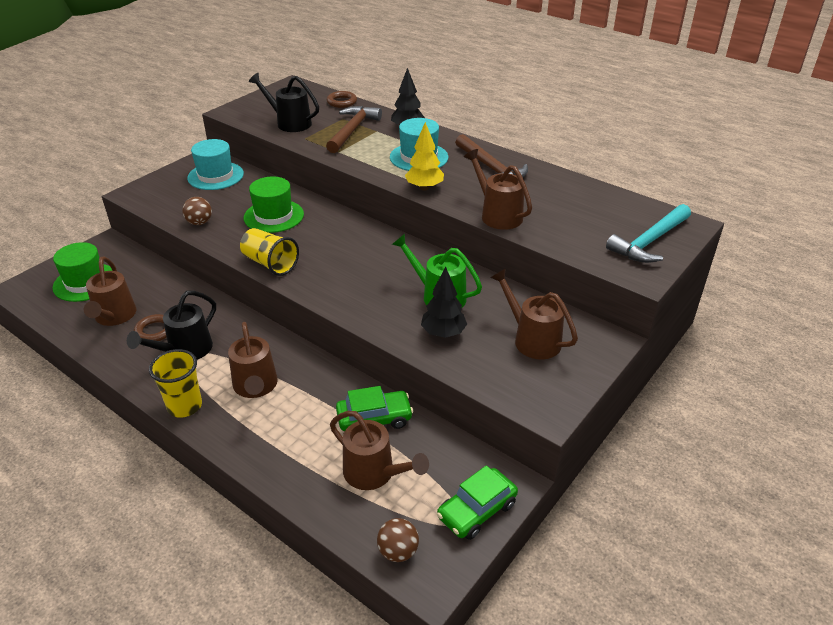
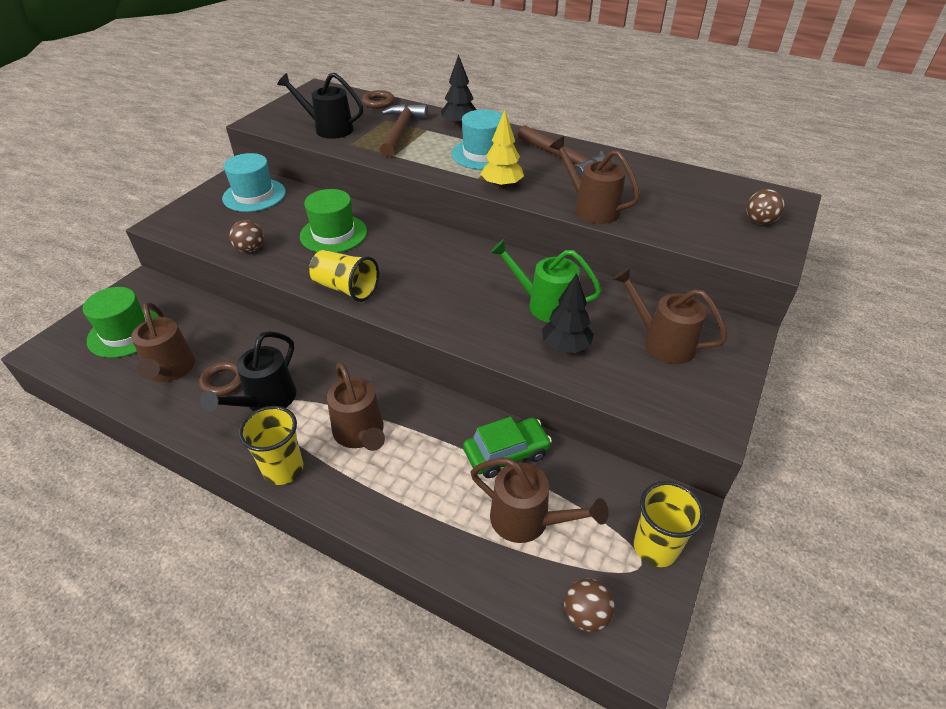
camera: 10 degrees left, 5 degrees up
(477, 510) = (655, 547): green car -> yellow cup
(650, 242) = (759, 222): turquoise hammer -> brown ball

